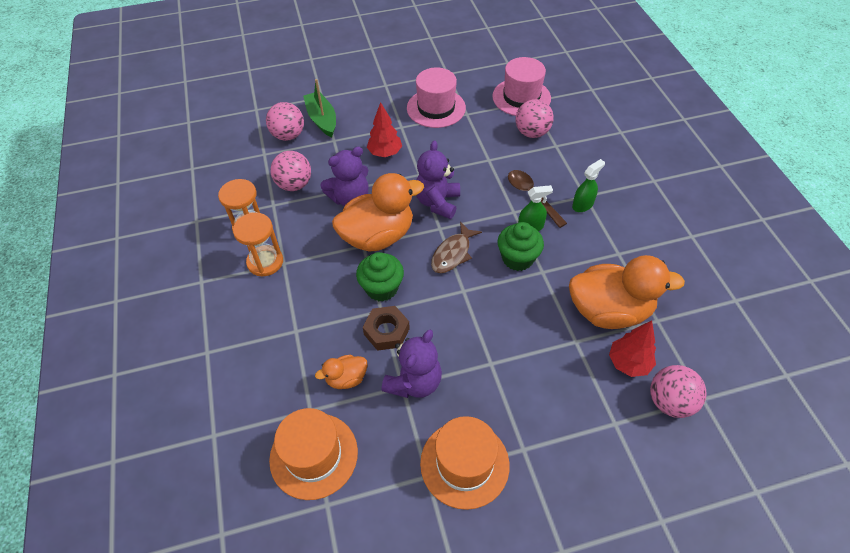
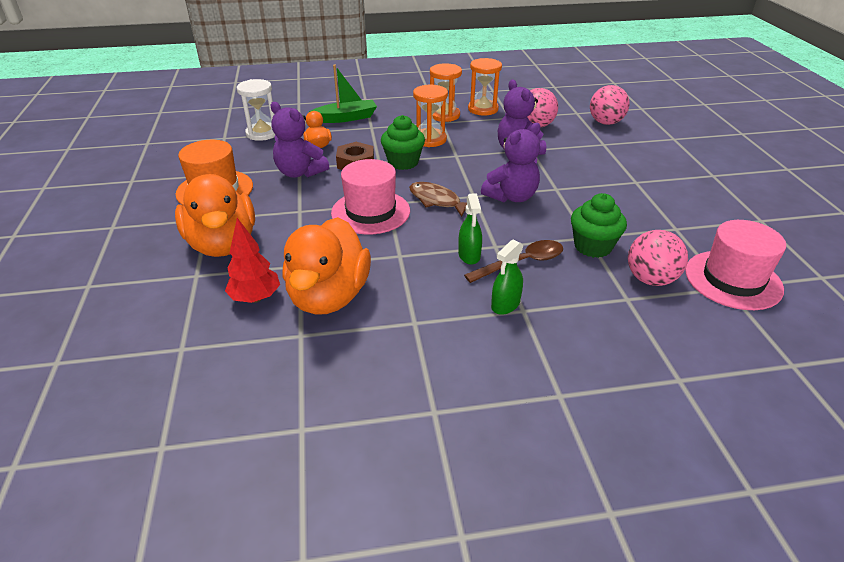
camera: 95 degrees right, 15 degrees down
(314, 455) = (262, 133): orange hat -> white hourglass
(322, 119) = (635, 138): green boat -> green boat (346, 118)
(328, 270) = (430, 139): none -> orange hourglass
(378, 236) = (466, 162): orange duck -> orange duck (223, 244)
(385, 153) = (588, 170): red tree -> none
(436, 108) = (680, 206): pink hat -> pink hat (370, 212)
(437, 202) = (511, 197): purple teddy bear -> purple teddy bear turned 120 degrees clockwise
(517, 258) = (422, 240): green cupcake -> green cupcake (592, 246)
(582, 205) = (505, 305): green spray bottle -> green spray bottle turned 75 degrees clockwise
(670, 402) = (194, 319): pink ball -> none

